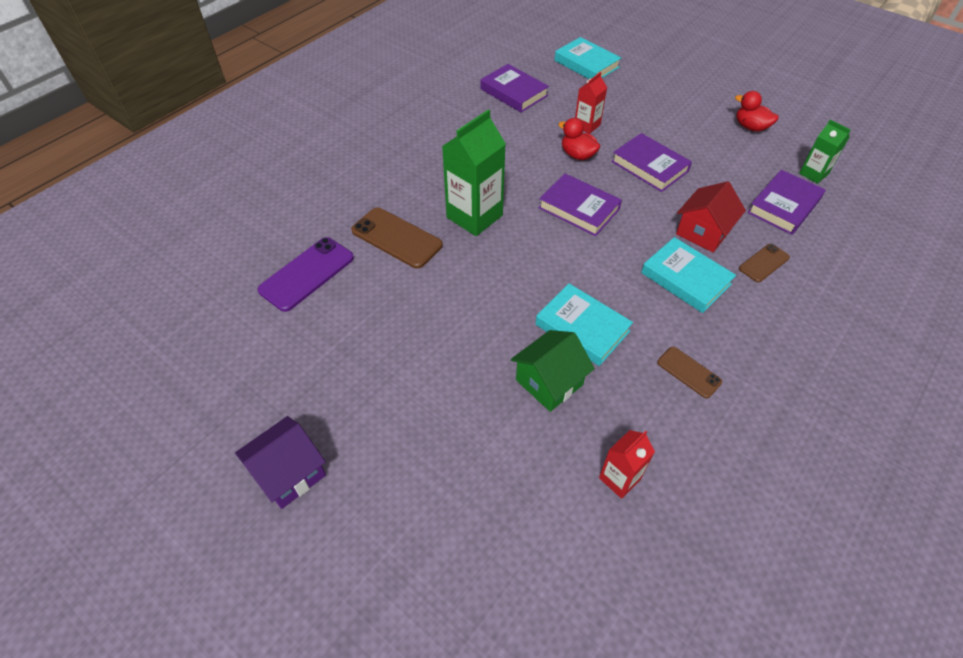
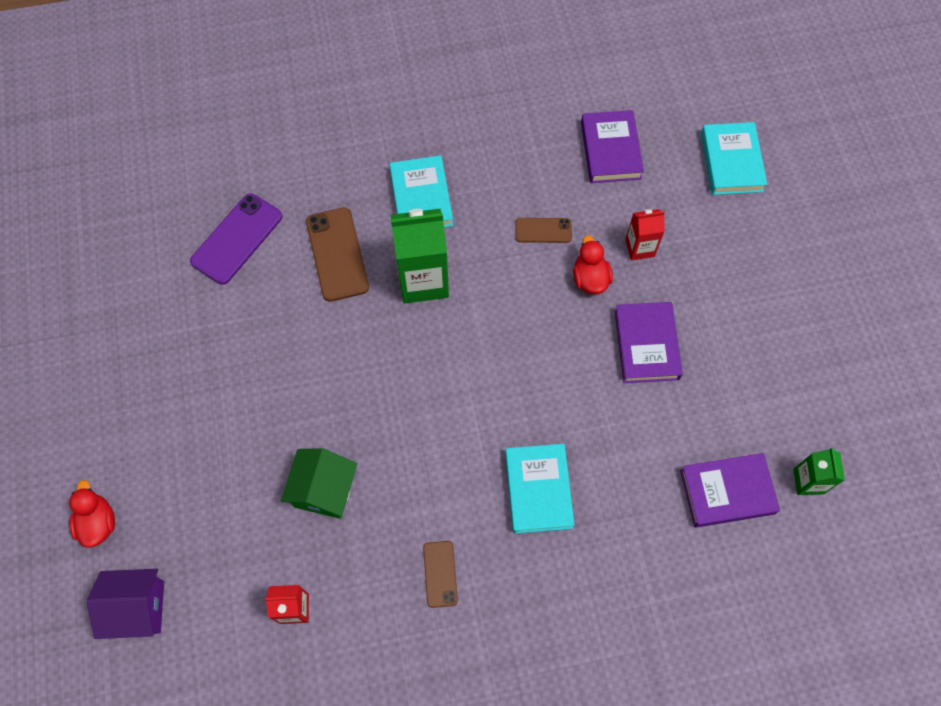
camera: 40 degrees right, 15 degrees up
(289, 473) = (86, 412): purple house -> purple house (138, 607)
(307, 274) = (237, 239): purple phone -> purple phone turned 45 degrees counterclockwise
(549, 382) = (324, 490): green house -> green house turned 75 degrees counterclockwise
(579, 208) = (524, 342): purple book -> none
(582, 328) = (399, 464): turquoise book -> turquoise book (421, 198)
(703, 232) = (611, 457): red house -> none
(750, 127) = (814, 375): red duck -> red duck (98, 522)
(764, 263) = (629, 533): brown phone -> brown phone (543, 230)

